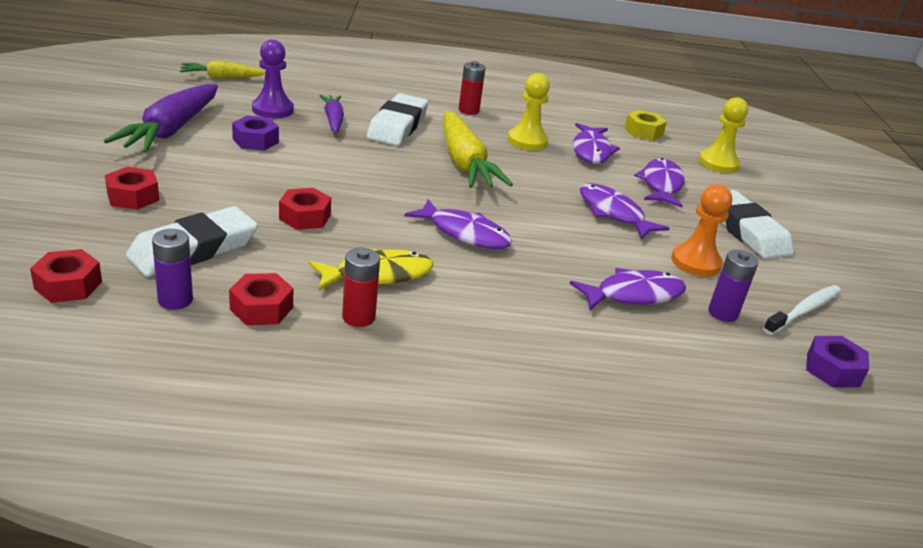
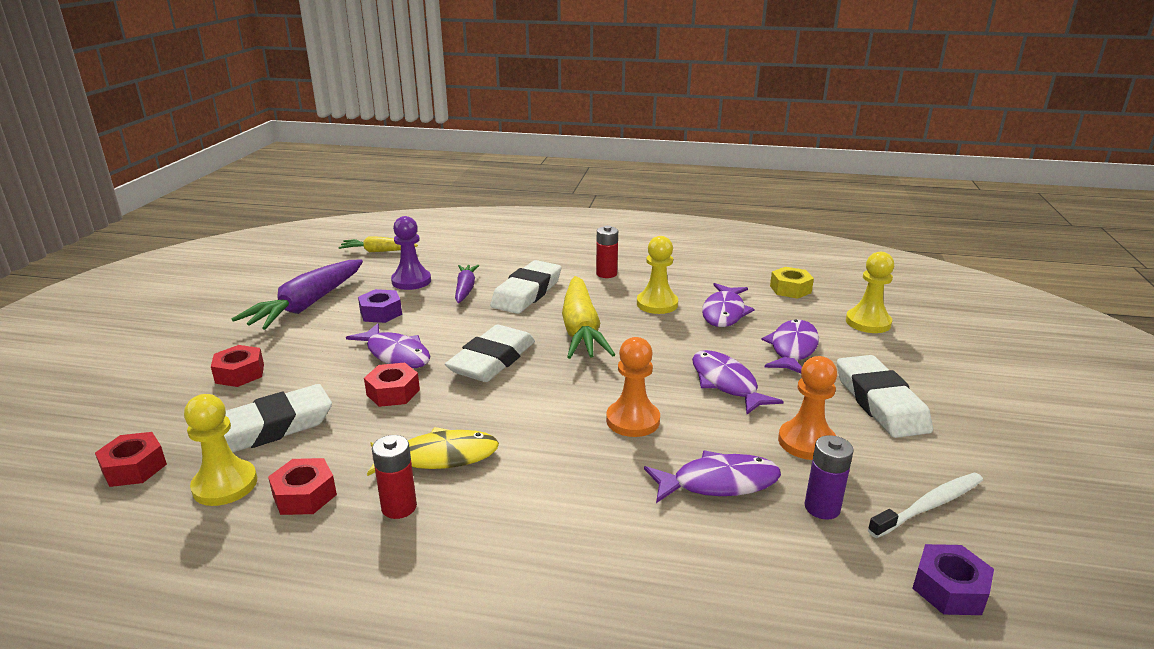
camera: 15 degrees right, 5 degrees down
(175, 300) = (225, 485): purple battery -> yellow pawn
(390, 189) = (492, 360): none -> white eraser
(465, 233) = (551, 409): purple fish -> purple fish (396, 354)
(542, 244) = (633, 420): none -> orange pawn

